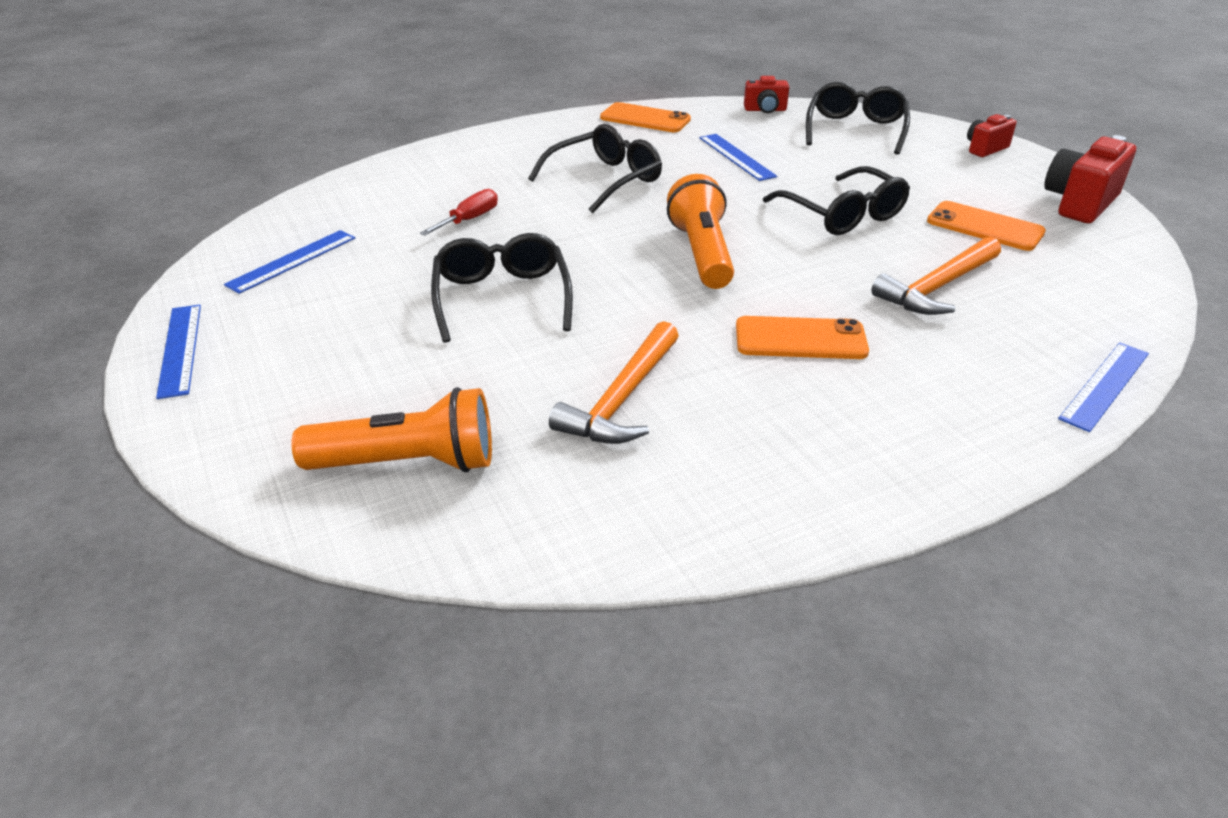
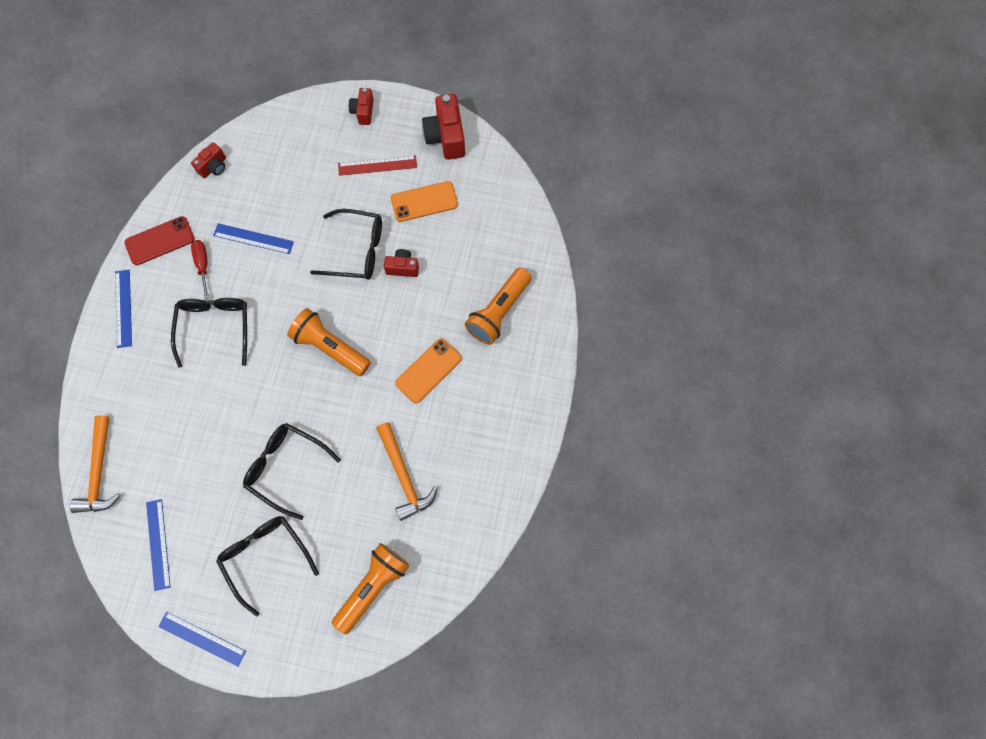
camera: 50 degrees left, 35 degrees up
(469, 220) = (194, 429): red screwdriver -> red screwdriver (203, 265)
(645, 119) = (160, 241): orange phone -> red phone
(855, 130) = (283, 148): black glasses -> black glasses (265, 557)
(885, 252) = (402, 267): none -> red camera
(937, 287) = (445, 277): orange hammer -> orange hammer (99, 472)
(954, 181) = (377, 165): none -> red ruler
(983, 354) = (498, 312): none -> orange flashlight
(1105, 385) = (551, 291): blue ruler -> blue ruler (123, 308)

